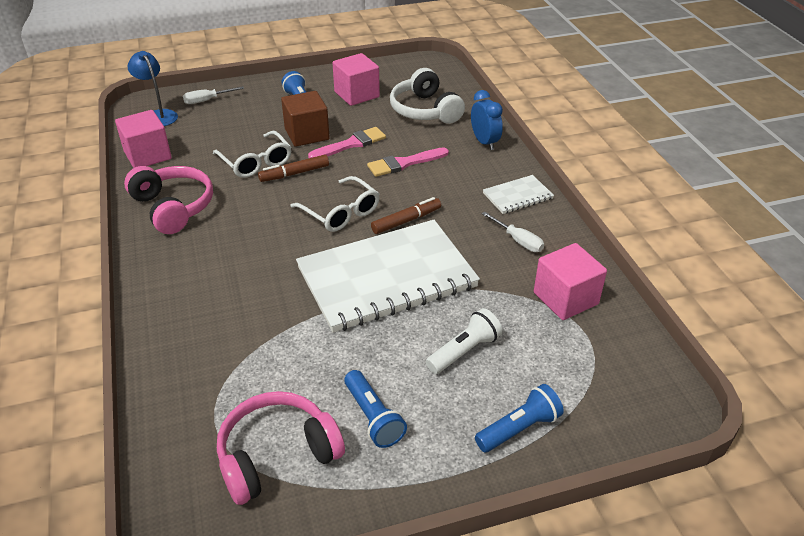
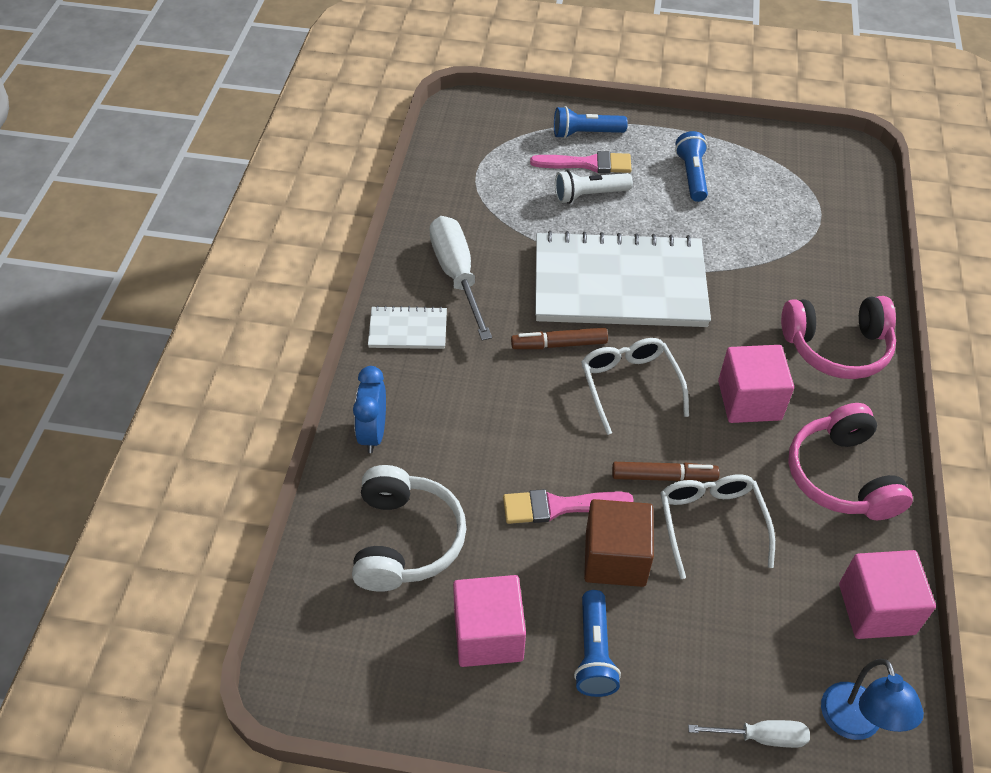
camera: 155 degrees left, 10 degrees up
(277, 455) = (775, 176): pink headphones -> pink headphones (836, 347)
(404, 163) = (507, 437): pink brush -> pink brush (587, 164)
(518, 241) = (457, 275): white screwdriver -> white screwdriver, size x1.84
(565, 298) = (464, 205): pink cube -> pink cube (749, 400)

